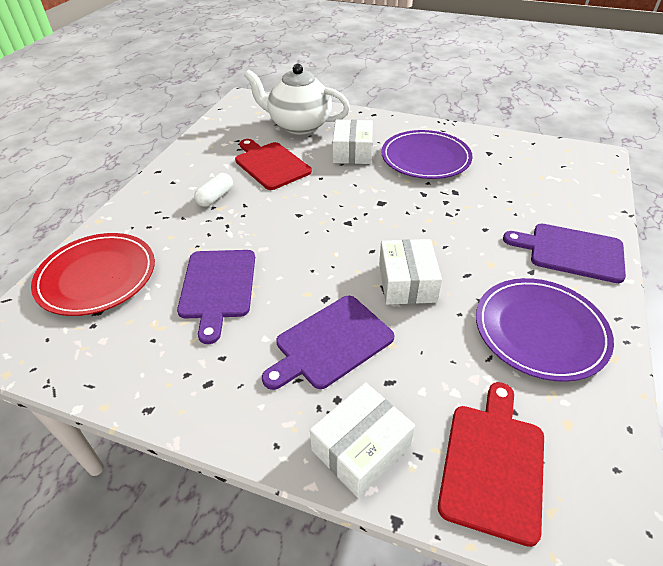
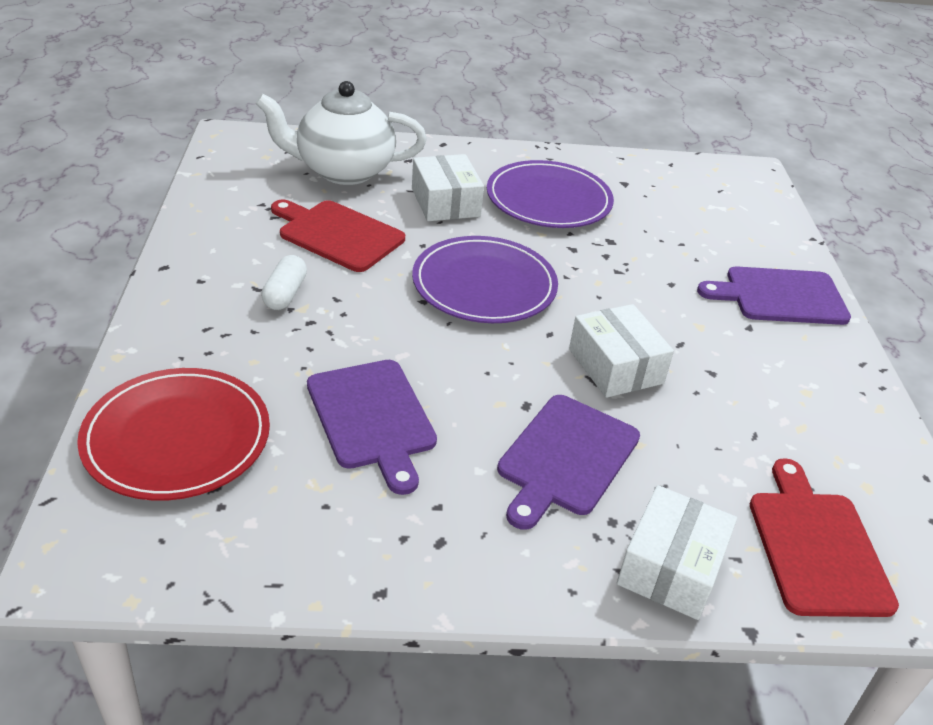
camera: 25 degrees left, 5 degrees down
(540, 330) = (792, 393): purple plate -> purple plate (484, 285)

